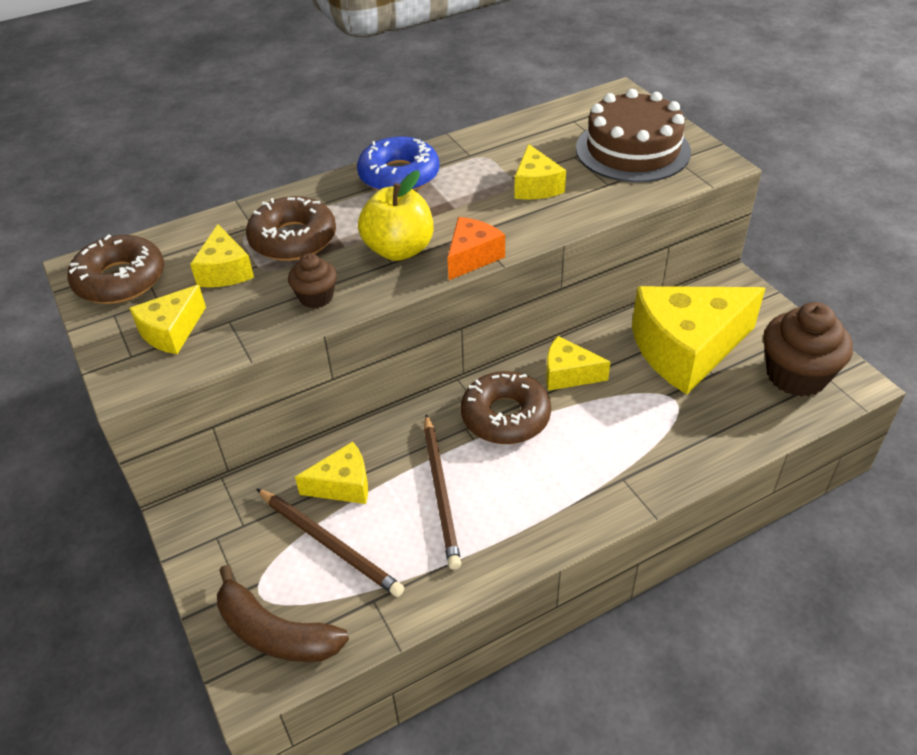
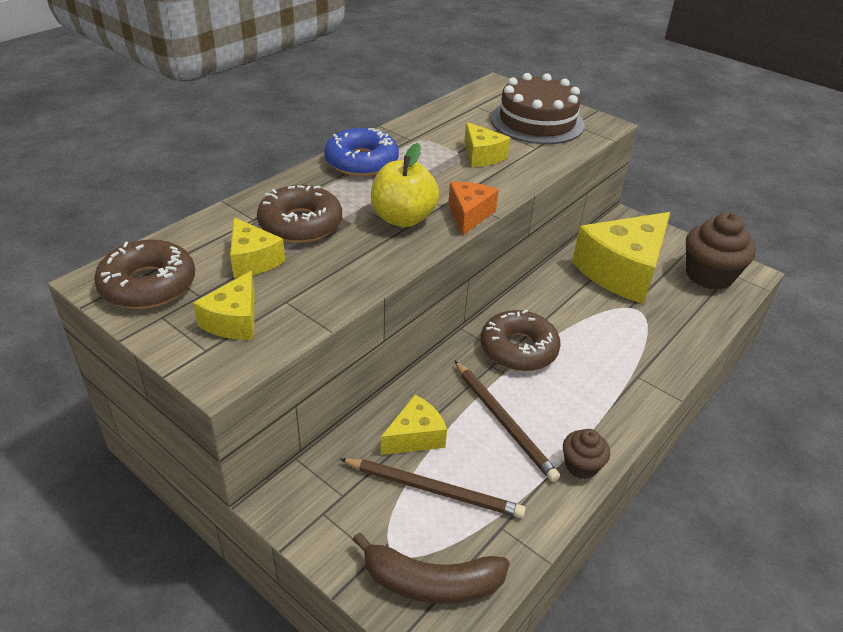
camera: 25 degrees left, 5 degrees down
(316, 297) = (355, 267): brown cupcake -> brown cupcake (581, 466)
(568, 374) = (547, 306): yellow cheese -> none

